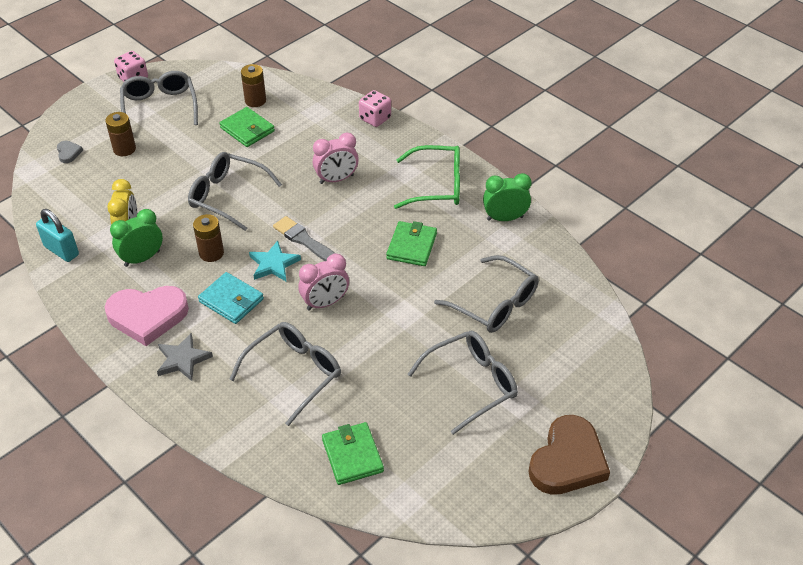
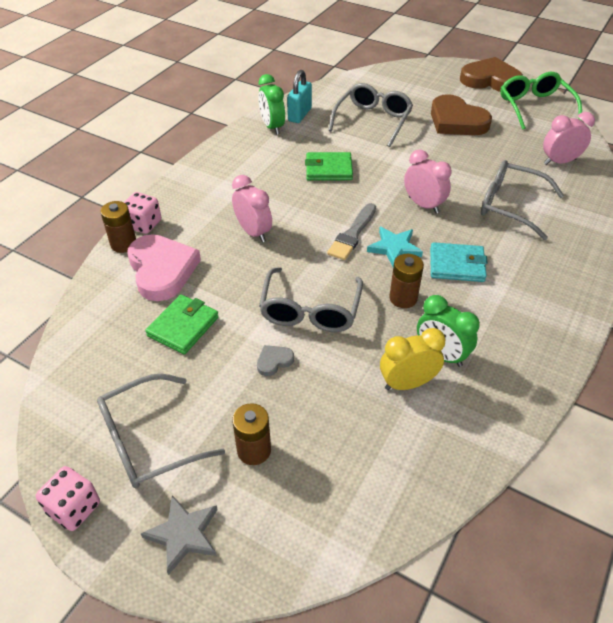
camera: 105 degrees left, 0 degrees up
(61, 250) = (471, 443): turquoise padlock -> turquoise padlock (299, 115)
(68, 153) = (282, 525): grey heart -> grey heart (274, 361)
(147, 316) = (515, 321): pink heart -> pink heart (162, 270)
(183, 359) = (546, 278): grey star -> grey star (184, 534)
(231, 300) = (457, 265): turquoise wallet -> turquoise wallet turned 75 degrees clockwise
(255, 100) = (120, 335): brown battery -> brown battery (123, 244)
(352, 455) = (559, 162): green wallet -> pink clock
(437, 186) = (242, 167): green glasses -> green glasses (534, 107)
(471, 384) = (456, 121): grey glasses -> brown heart

